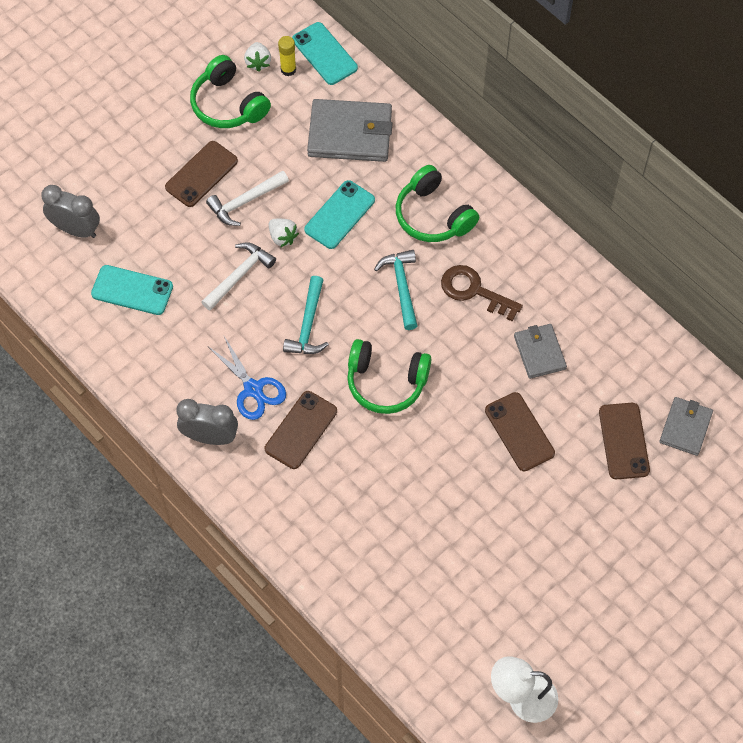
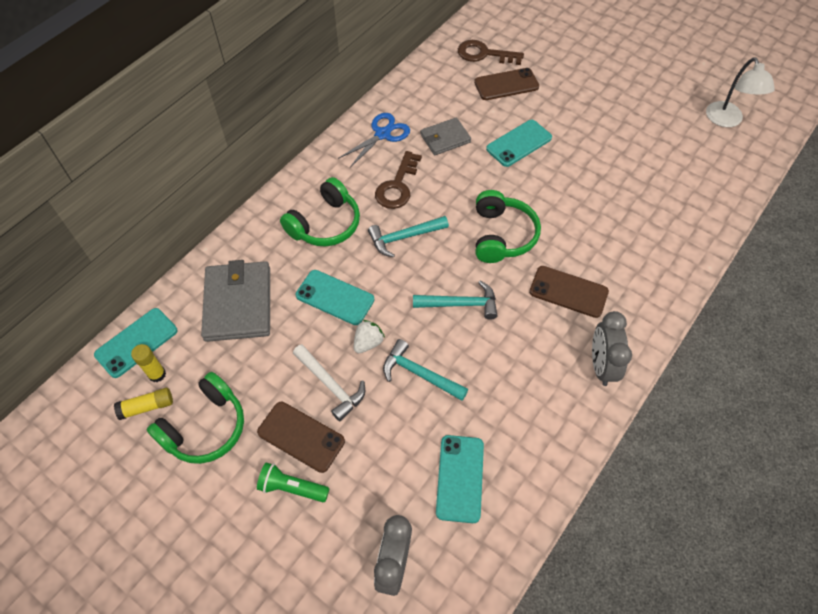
camera: 100 degrees left, 5 degrees down
(158, 164) = (292, 487): none -> green flashlight
(239, 275) = (419, 374): white hammer -> turquoise hammer
(253, 389) = (540, 338): blue scissors -> blue scissors (382, 134)
(258, 62) = (147, 407): white strawberry -> yellow glue stick
(519, 432) = (519, 143): brown phone -> turquoise phone
(685, 427) = (484, 54): grey wallet -> brown key

